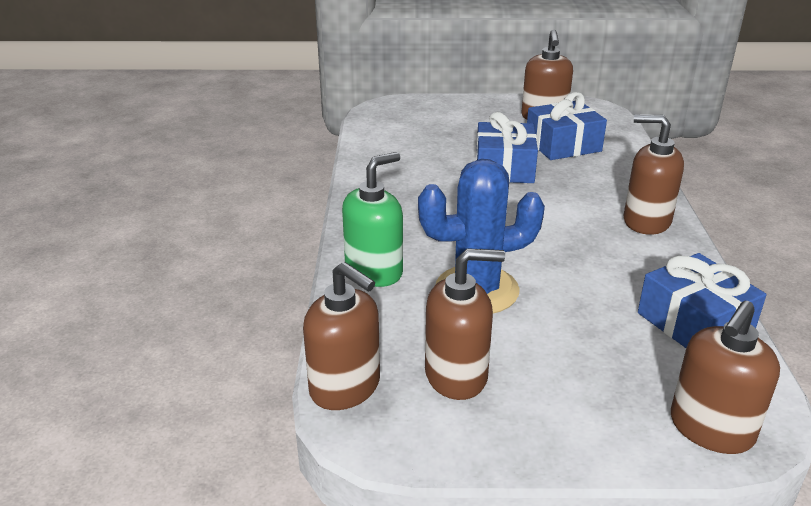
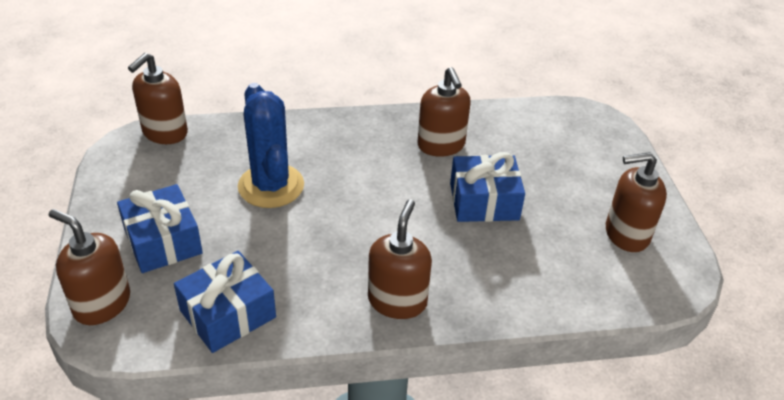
camera: 80 degrees right, 10 degrees up
(374, 271) = (293, 134): green soap dispenser -> none
(456, 375) = (172, 178): brown soap dispenser -> brown soap dispenser (441, 145)
(563, 145) = (555, 247): blue gift -> blue gift (163, 241)

